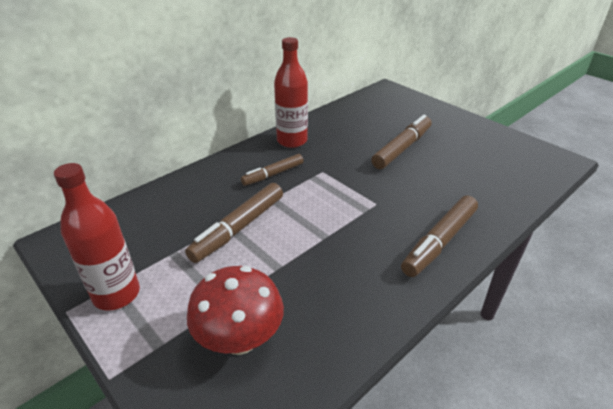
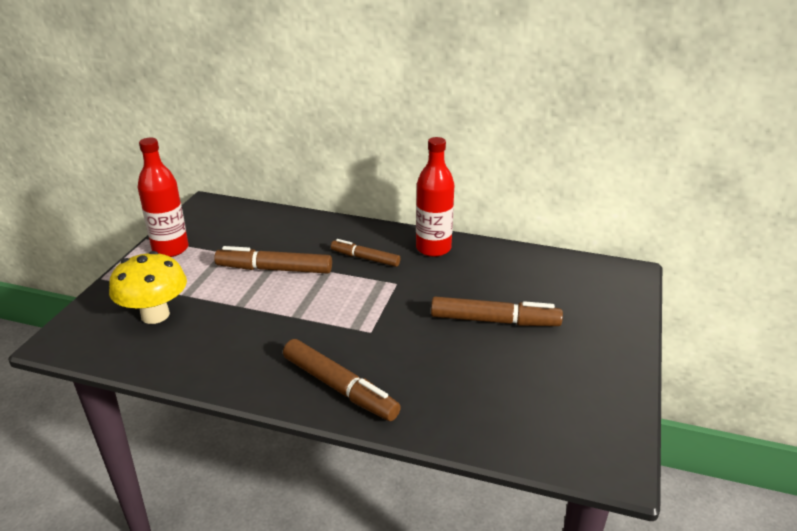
camera: 60 degrees right, 5 degrees down
(240, 339) = (155, 315): red mushroom -> yellow mushroom
(439, 242) = (339, 388): brown marker -> brown marker turned 150 degrees counterclockwise

